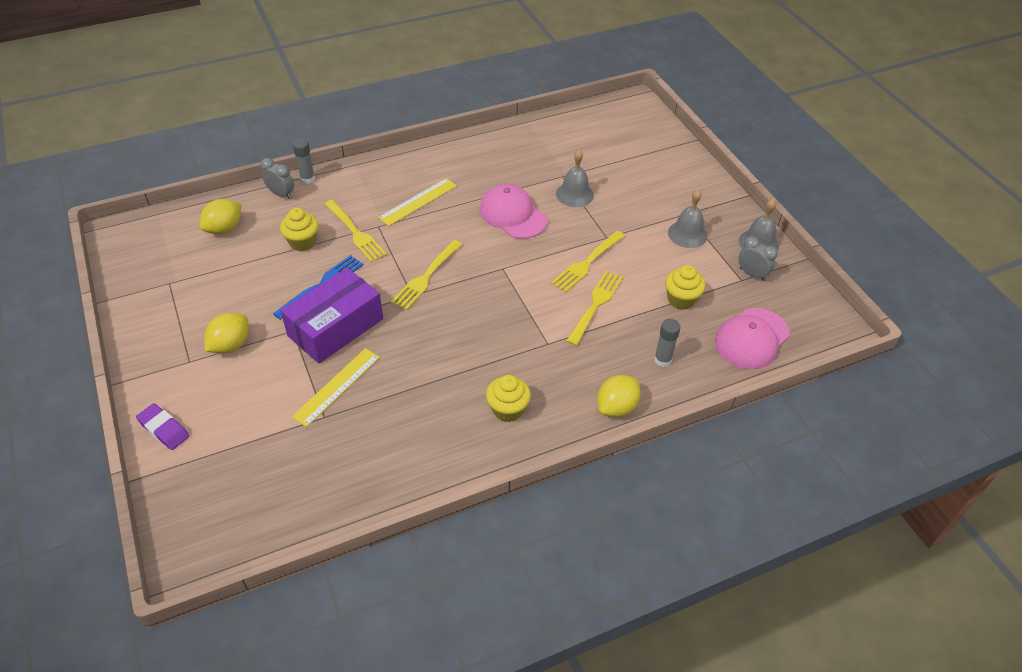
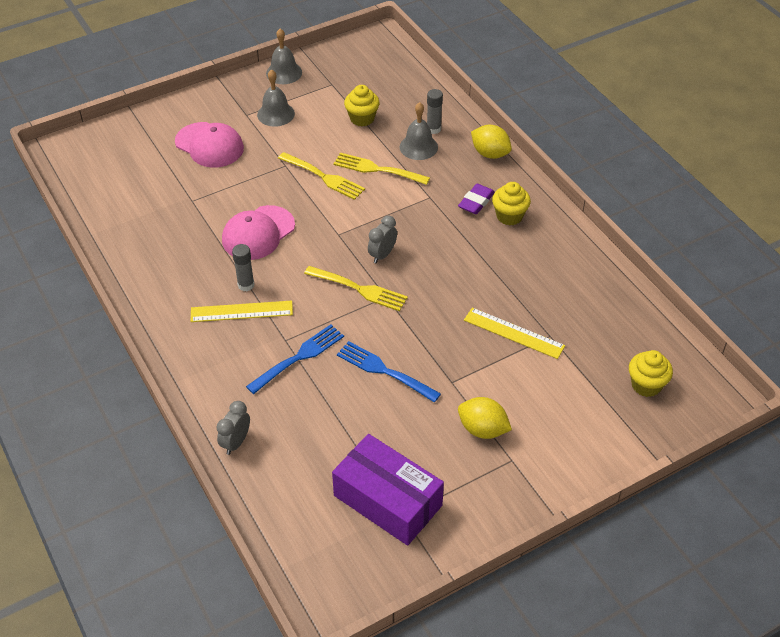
camera: 95 degrees left, 0 degrees up
(164, 429) = (599, 455): purple eraser -> purple eraser (476, 202)
(224, 229) = (304, 485): yellow lemon -> none
(303, 242) = (319, 402): yellow cupcake -> yellow cupcake (646, 385)
(307, 179) = (205, 422): grey glue stick -> grey glue stick (246, 285)
(335, 327) = (441, 348): purple box -> purple box (387, 500)
(355, 233) = (299, 357): yellow fork -> blue fork
(418, 201) = (241, 311): yellow ruler -> yellow ruler turned 45 degrees counterclockwise
(574, 194) = (222, 190): grey bell -> grey bell (418, 147)
(751, 338) = (400, 81): pink cap -> pink cap (209, 145)
(752, 274) = (324, 78): grey clock -> grey clock (382, 255)

